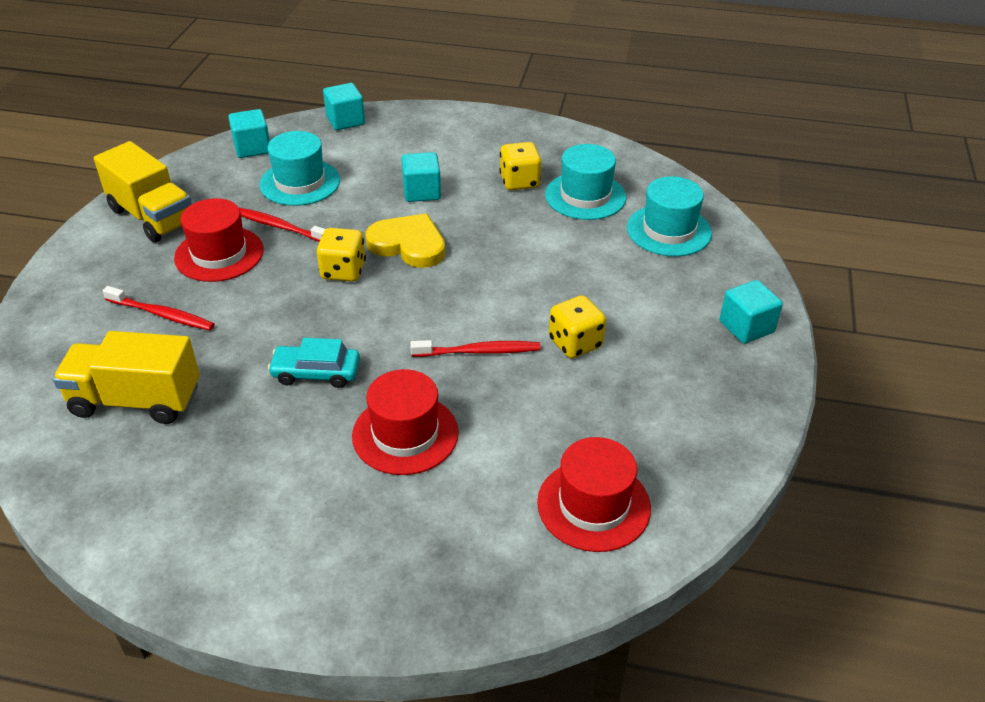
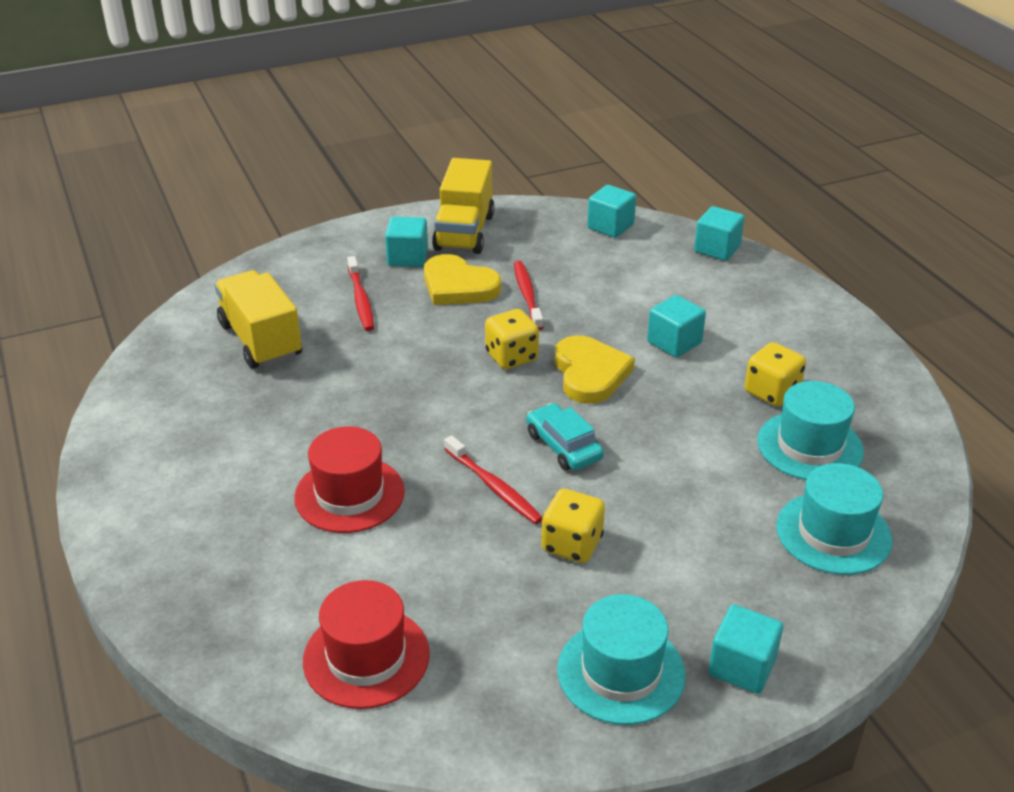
camera: 55 degrees right, 5 degrees down
(141, 262) = (407, 257): none -> turquoise cube
(219, 254) = (458, 286): red hat -> yellow heart
(300, 182) = (597, 273): turquoise hat -> turquoise hat (621, 672)
(316, 373) = (374, 409): turquoise car -> turquoise car (563, 446)

